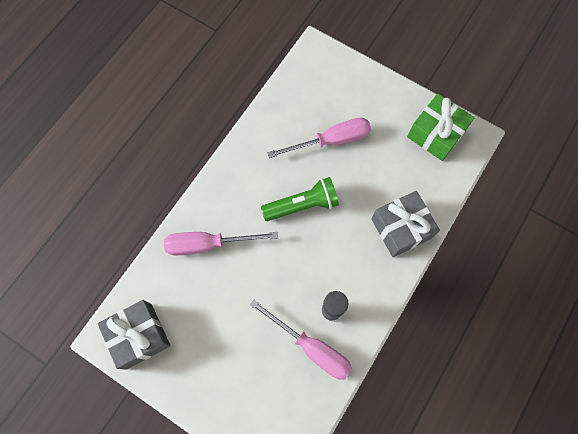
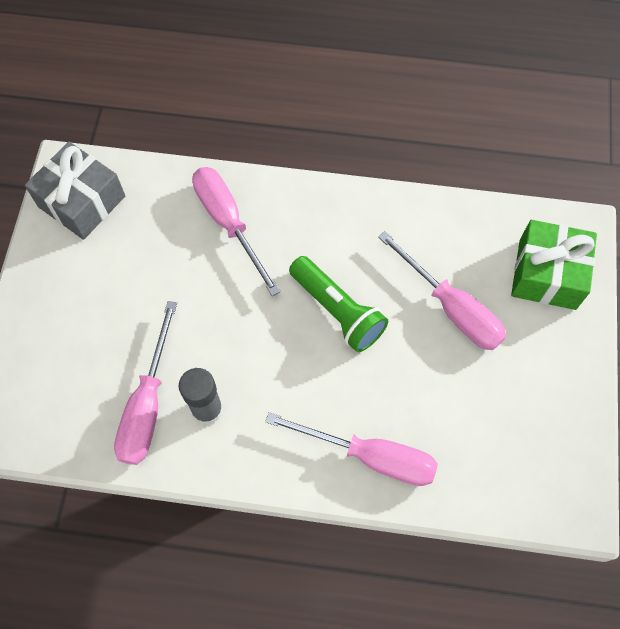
camera: 65 degrees right, 5 degrees down
(401, 228) = (370, 456): grey gift -> pink screwdriver
(436, 134) = (547, 449): green gift -> green gift (547, 274)

